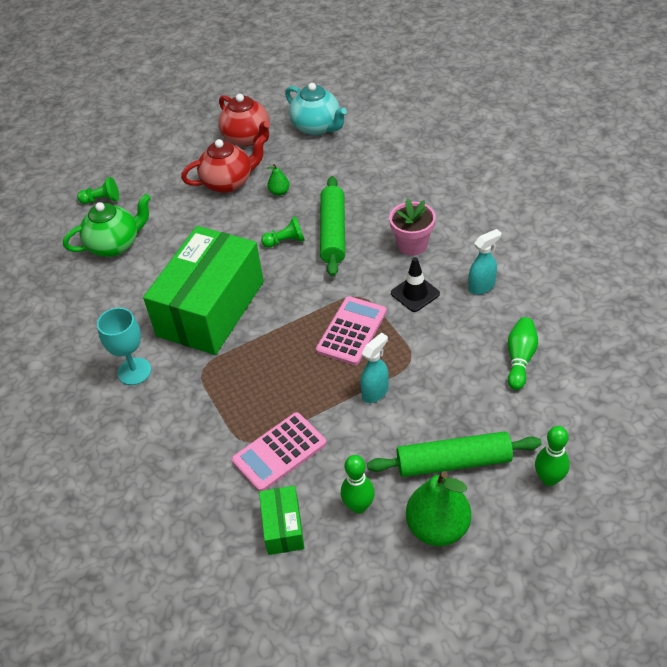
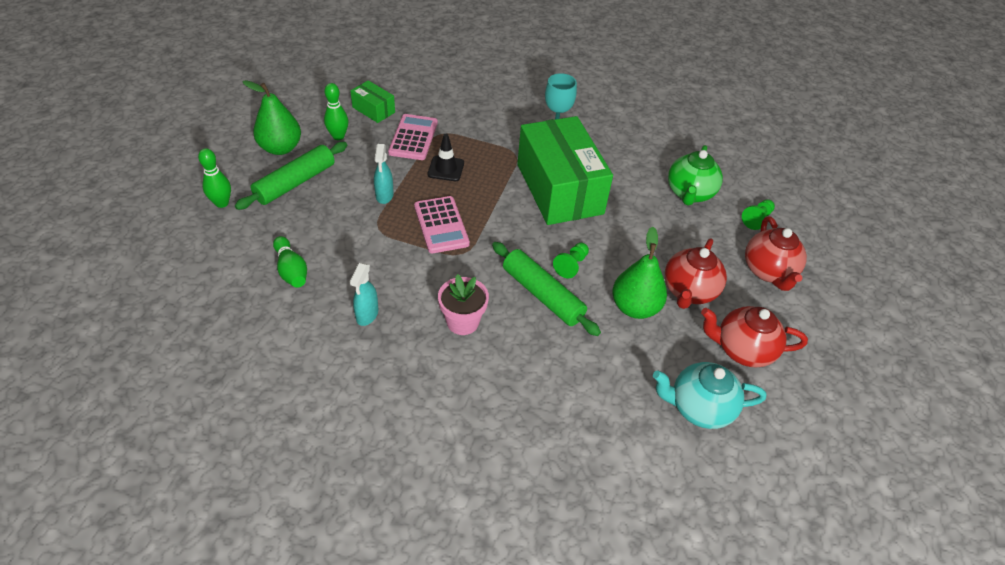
camera: 130 degrees right, 0 degrees up
(156, 166) = (768, 271): none -> red teapot
(279, 192) = (635, 307): green pear -> green pear, size x2.12
(415, 293) = (419, 278): black traffic cone -> black traffic cone (446, 169)

